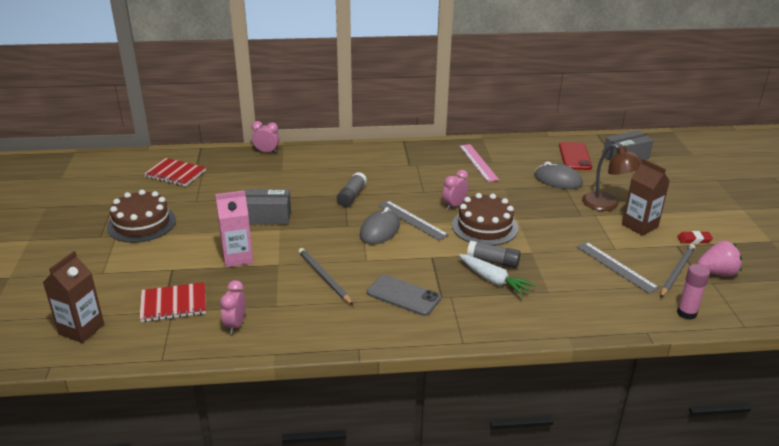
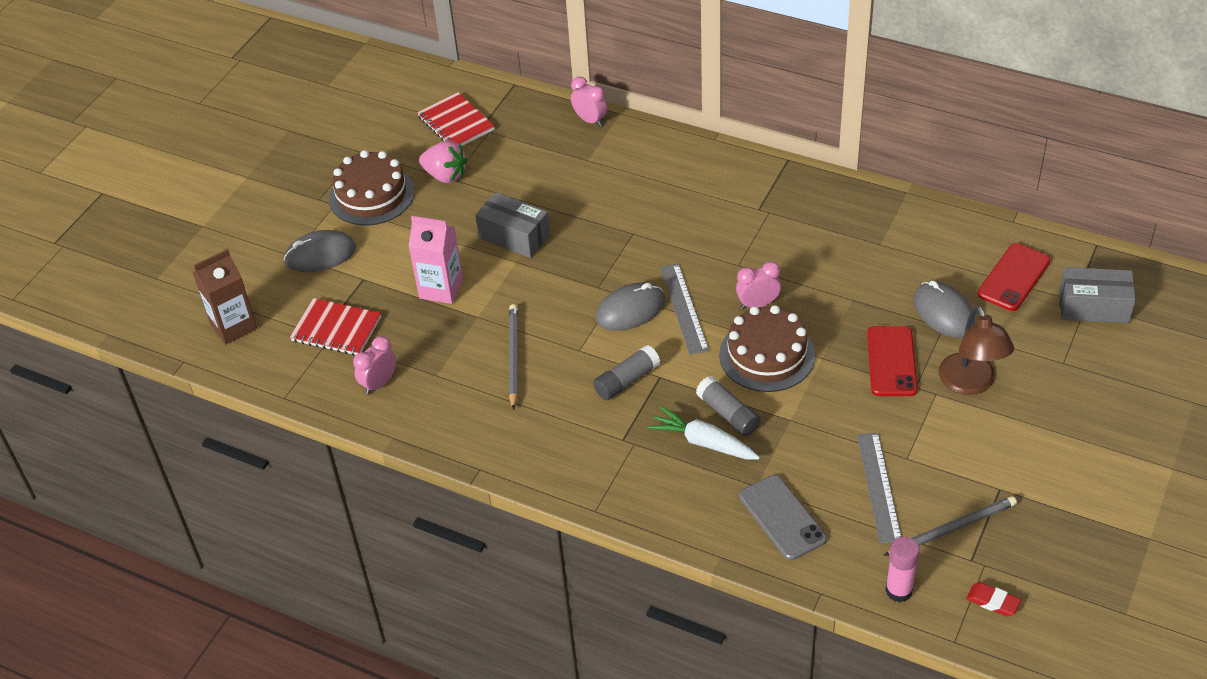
camera: 35 degrees right, 15 degrees up
(126, 266) = (320, 255): none -> grey mouse
(352, 196) = (640, 239): grey glue stick -> grey glue stick (627, 380)
(403, 295) = (581, 419): grey phone -> grey phone (782, 518)
(478, 162) = (858, 239): pink ruler -> none
(493, 280) = (703, 442): white carrot -> white carrot turned 135 degrees clockwise
(556, 208) = (891, 361): none -> red phone
(639, 226) = (981, 436): brown carton -> none
(694, 240) = (1035, 490): red eraser -> red eraser (993, 602)
(717, 273) = (1008, 553): pink strawberry -> pink strawberry (445, 175)

